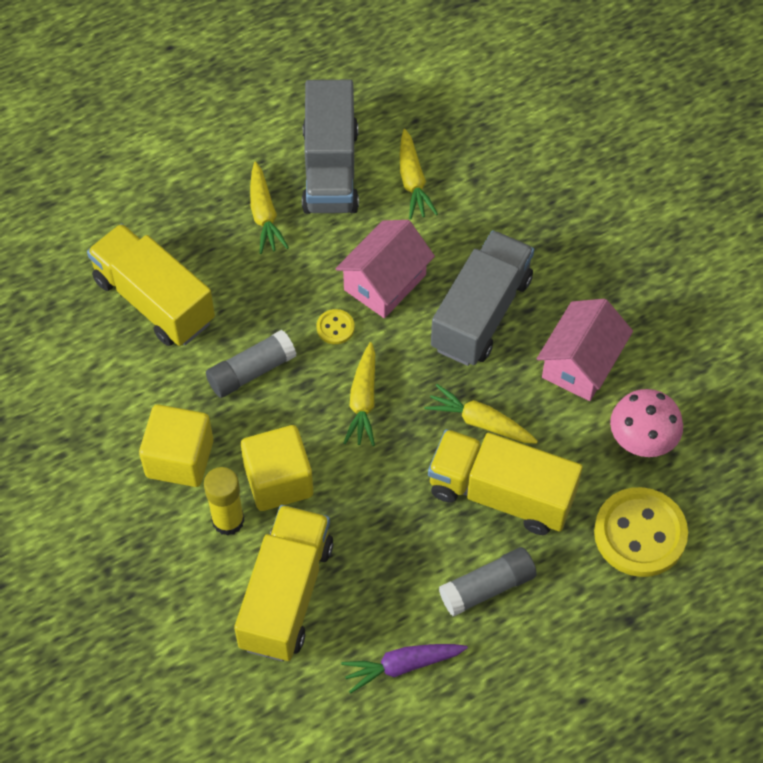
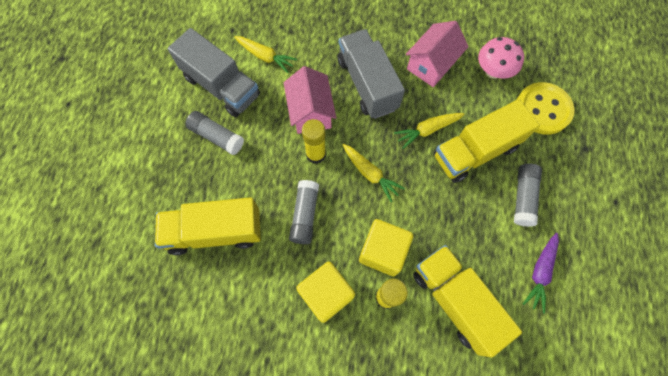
camera: 50 degrees left, 10 degrees up
(264, 215) = (217, 137): yellow carrot -> grey glue stick
(335, 327) = (316, 154): yellow button -> yellow glue stick
(581, 364) = (431, 65): pink house -> pink house turned 60 degrees clockwise

